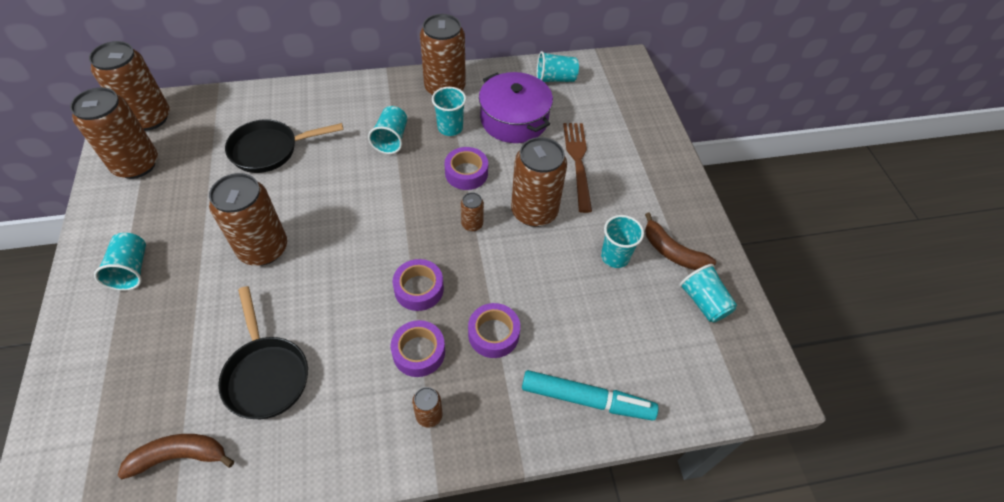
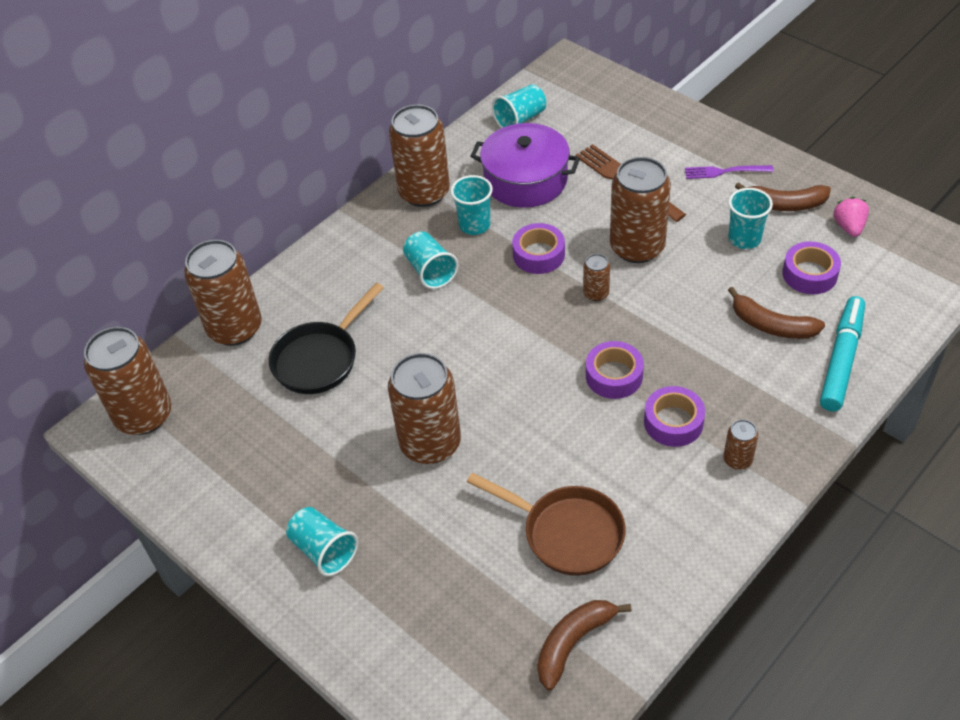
camera: 30 degrees left, 5 degrees down
(136, 164) = (193, 464): brown can -> brown can (235, 328)
(266, 374) = (566, 532): black pan -> brown pan
(493, 334) = (717, 365): purple tape -> purple tape (809, 274)
(564, 334) = (771, 325): none -> brown banana
(586, 399) = (841, 360): turquoise marker -> turquoise marker turned 45 degrees counterclockwise
(653, 199) = (724, 172): none -> purple fork
(703, 302) = (849, 227): turquoise cup -> pink strawberry

